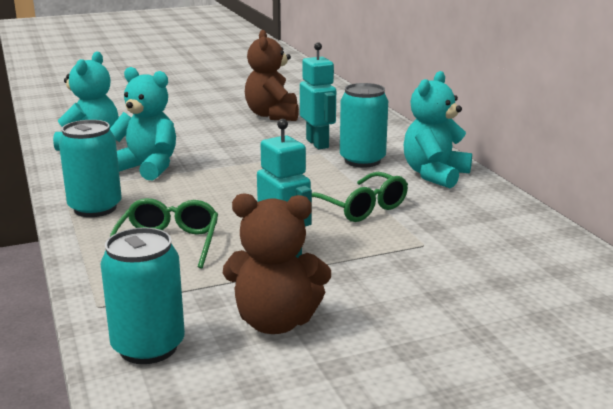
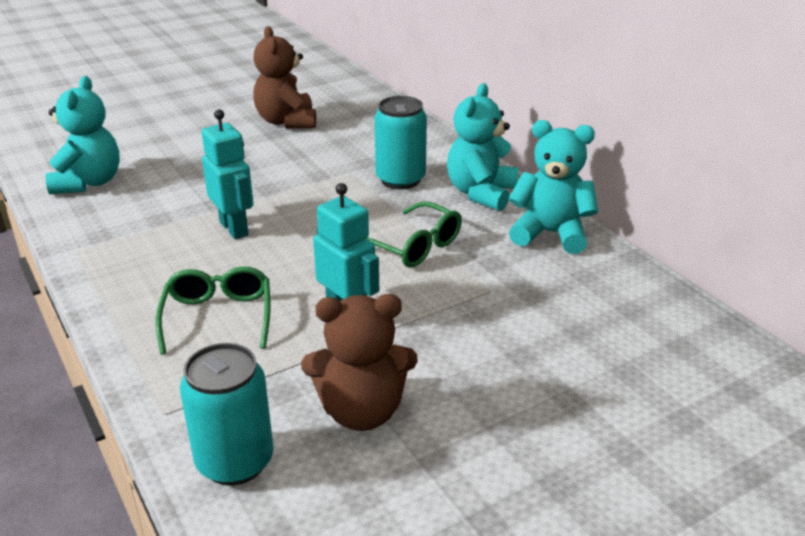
camera: 10 degrees left, 10 degrees up
(95, 208) = (121, 275): turquoise can -> none
(147, 168) = (164, 210): turquoise teddy bear -> turquoise teddy bear (550, 234)
(318, 143) = (346, 159): turquoise robot -> turquoise robot (234, 228)

